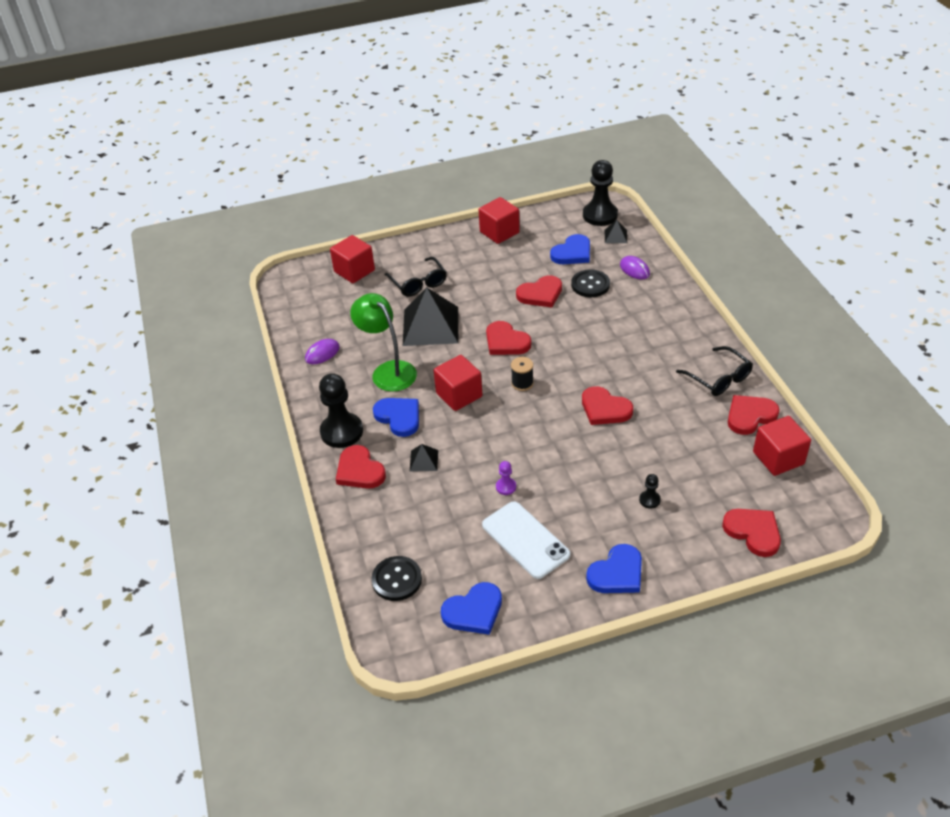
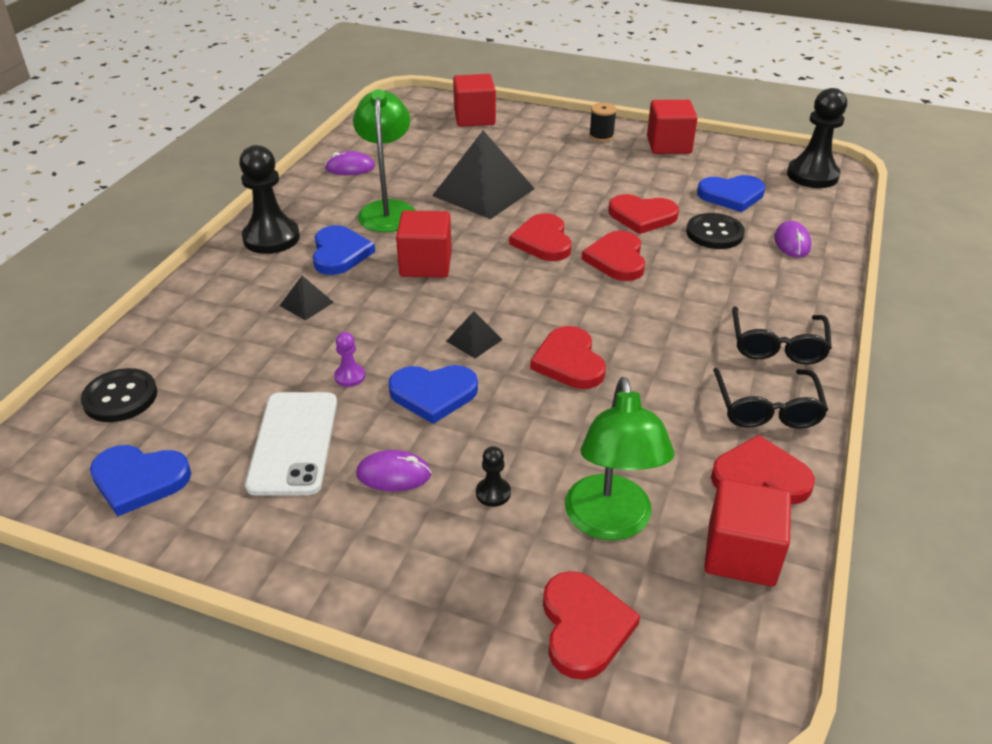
camera: 35 degrees right, 5 degrees down
(359, 470) = (237, 279): red heart -> red heart (617, 259)
(418, 283) = (522, 152): black glasses -> black glasses (777, 345)
(522, 383) = (507, 287): black spool -> black spool (601, 136)
(594, 522) = (394, 474): none -> purple mouse
(615, 236) = (808, 202): black pyramid -> black pyramid (474, 340)
(617, 573) = (341, 551): blue heart -> blue heart (433, 394)
(714, 479) = (610, 523): none -> green lamp

